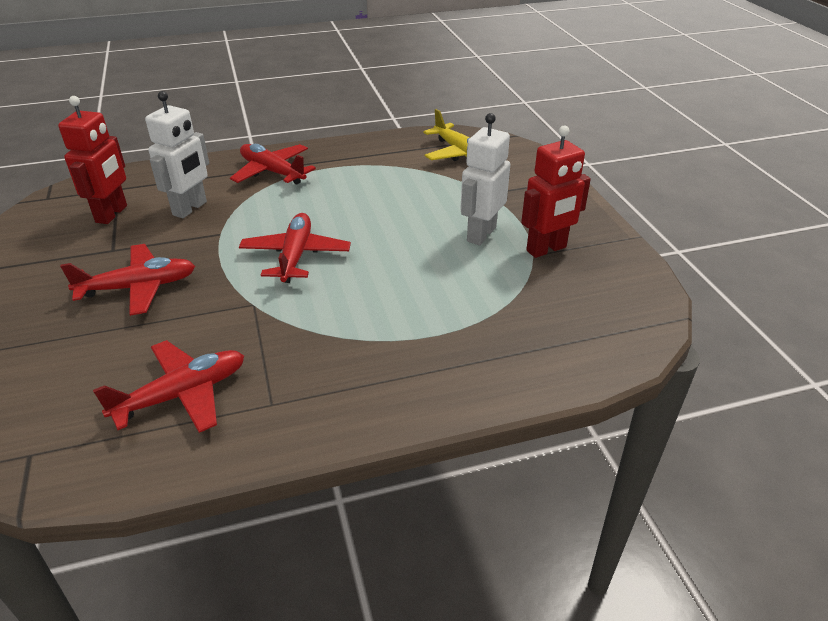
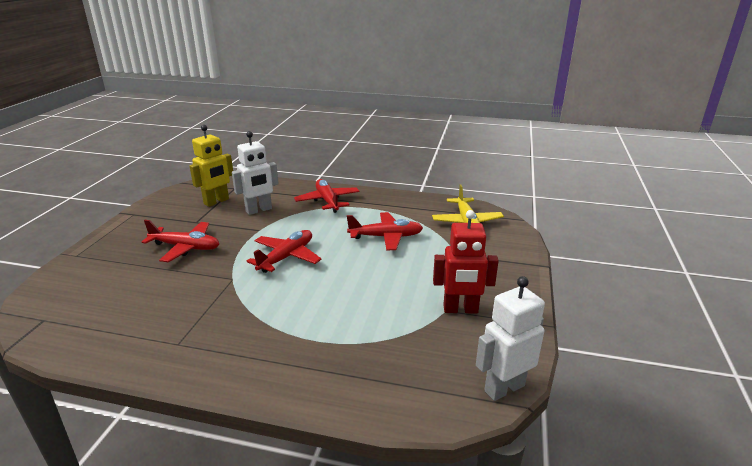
camera: 30 degrees right, 10 degrees down
(112, 214) = (216, 202): red robot -> yellow robot
(182, 395) = (141, 318): red plane -> red plane (386, 237)
(481, 234) = (421, 282): white robot -> white robot (504, 388)

